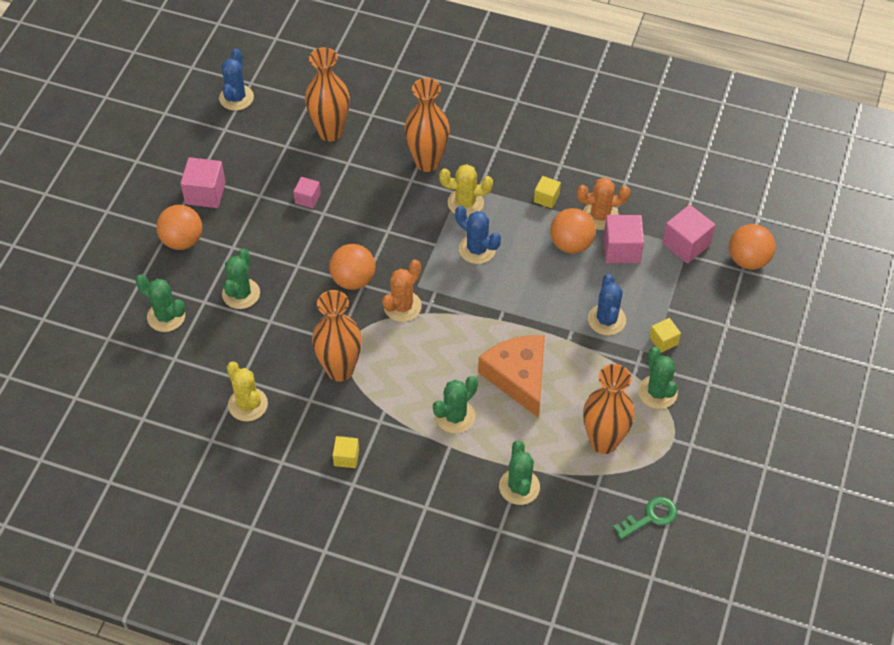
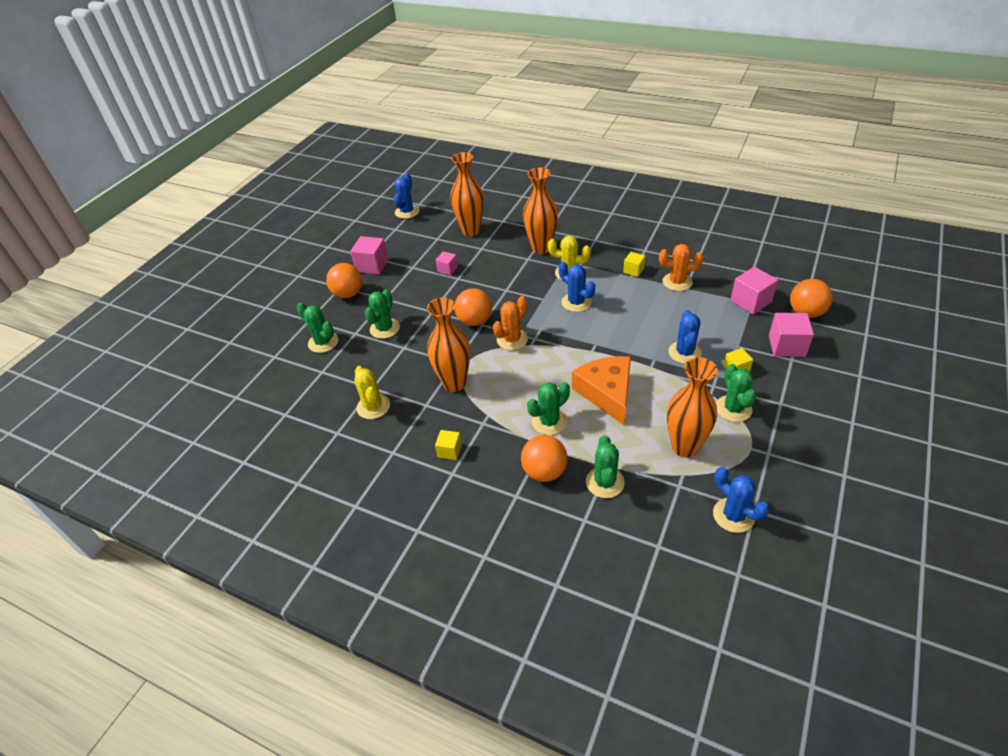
camera: 10 degrees right, 10 degrees down
(571, 244) = (653, 300): orange ball -> orange ball (544, 472)
(621, 249) = (696, 304): pink cube -> pink cube (786, 346)
(650, 517) = (733, 515): green key -> blue cactus

